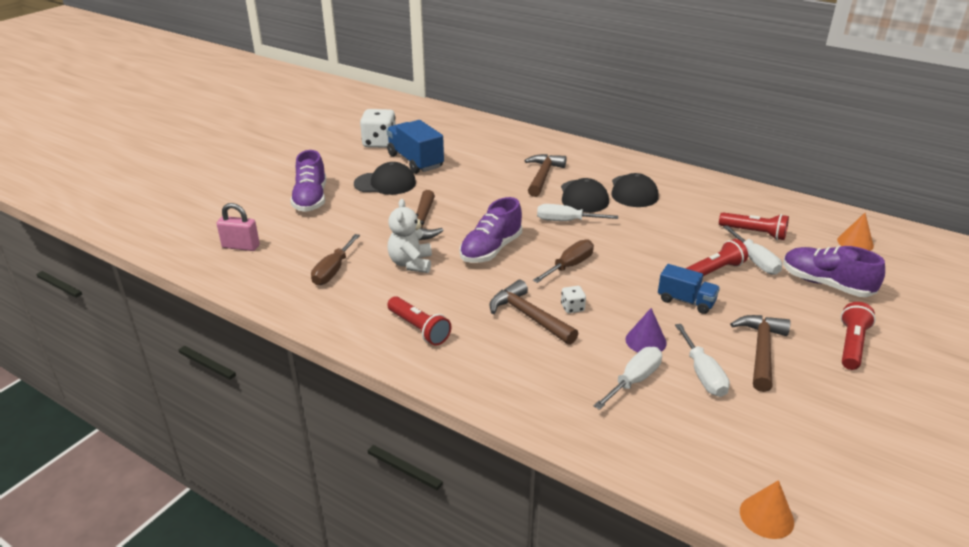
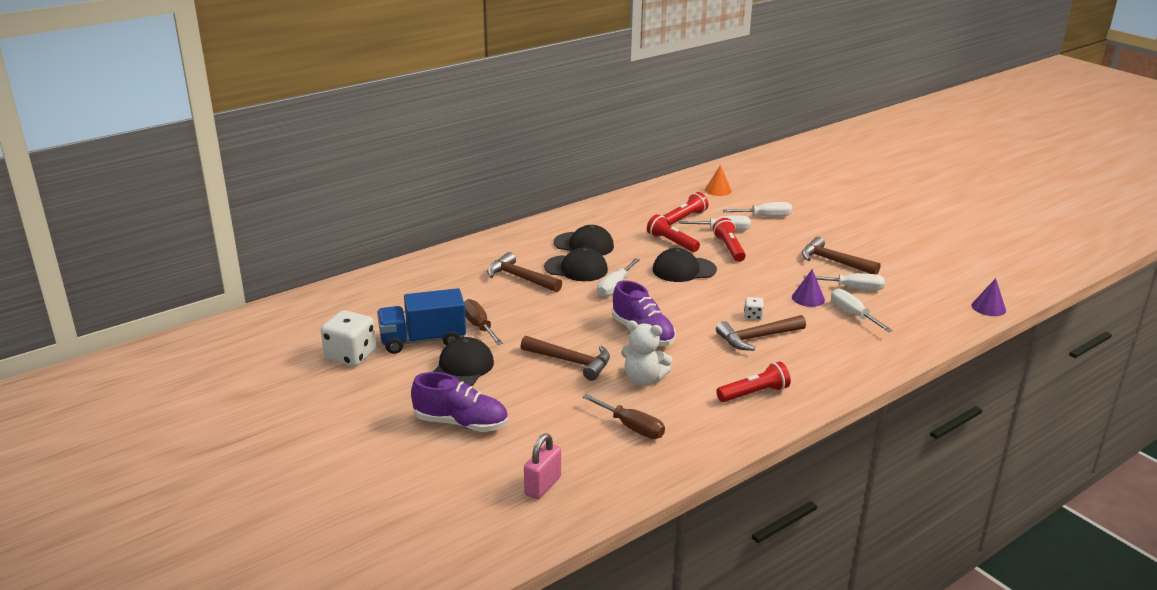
camera: 70 degrees left, 5 degrees down
(569, 266) = (690, 303): brown screwdriver -> brown screwdriver (479, 326)
(636, 251) = (684, 270): none -> black cap
(686, 301) = (764, 270): blue truck -> none
(766, 516) = (988, 307): orange cone -> purple cone
(826, 284) = (765, 216): purple shoe -> white screwdriver
(851, 345) = (837, 232): red flashlight -> red flashlight (671, 242)

